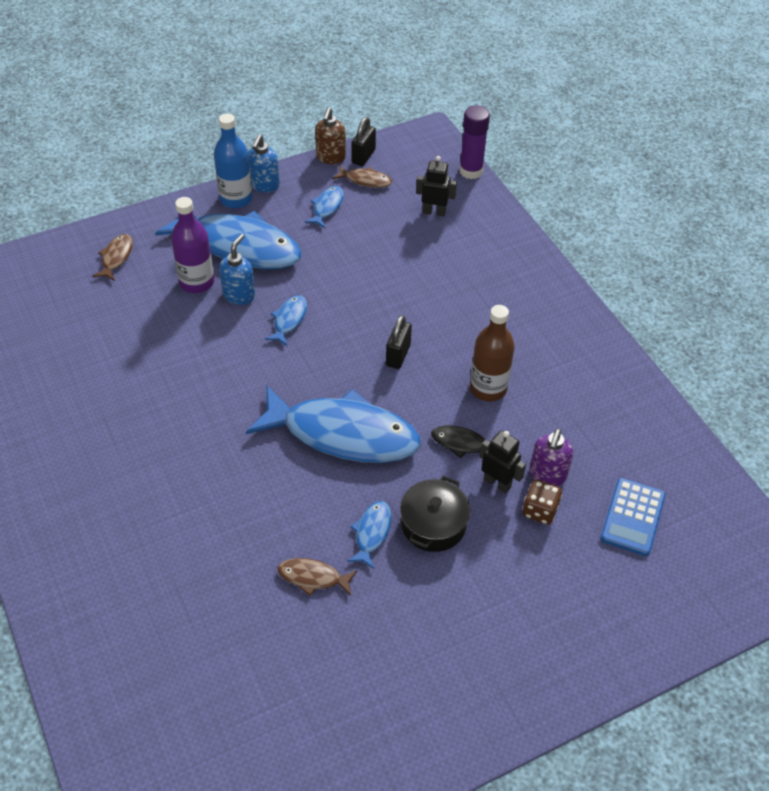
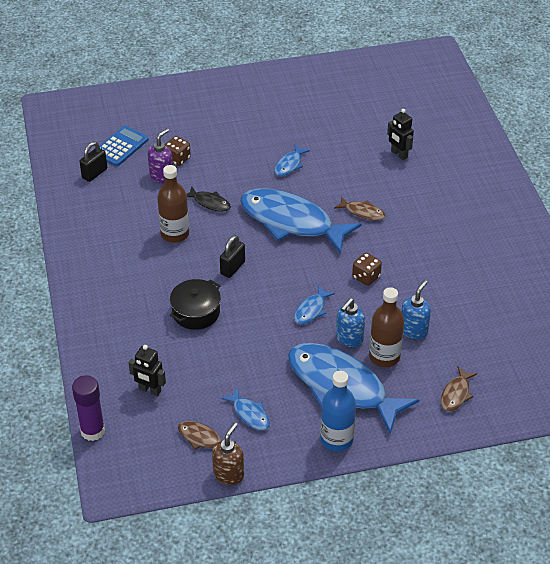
camera: 165 degrees left, 5 degrees down
(197, 282) = (384, 357): purple bottle -> brown bottle
(230, 372) = (366, 277): none -> brown dice
(264, 185) = (305, 451): blue soap dispenser -> blue soap dispenser (413, 330)
(313, 577) = (332, 149): brown fish -> brown fish (362, 212)
(327, 207) = (249, 414): blue fish -> blue fish turned 75 degrees counterclockwise
(363, 156) = (194, 470): black padlock -> black padlock (94, 173)
(433, 524) = (249, 163): black pot -> black pot (196, 312)
(497, 483) = (197, 177): black robot -> black robot (399, 154)

